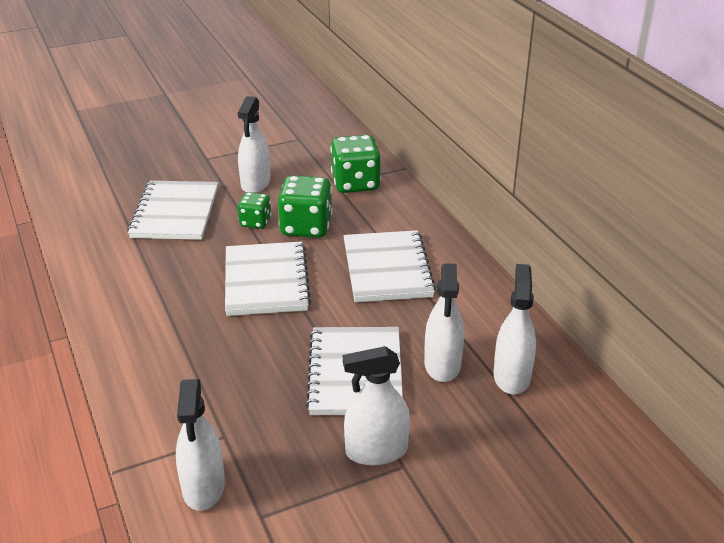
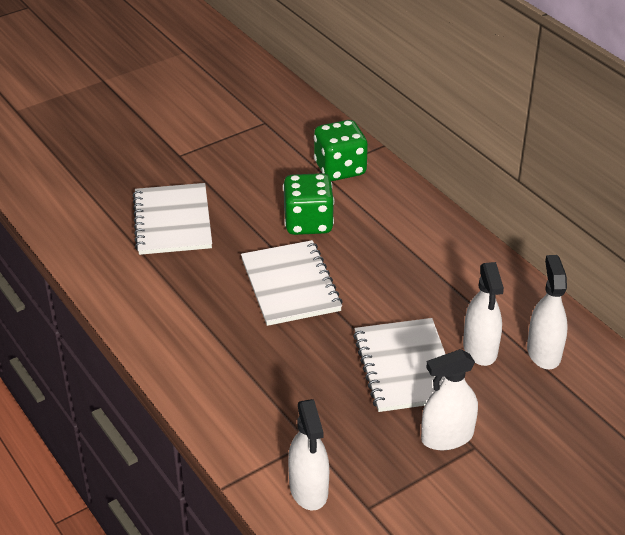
camera: 10 degrees left, 5 degrees up
(255, 183) = (240, 179): white spray bottle -> none
(255, 222) = (256, 223): green dice -> none
(387, 269) = (400, 259): white notebook -> none

